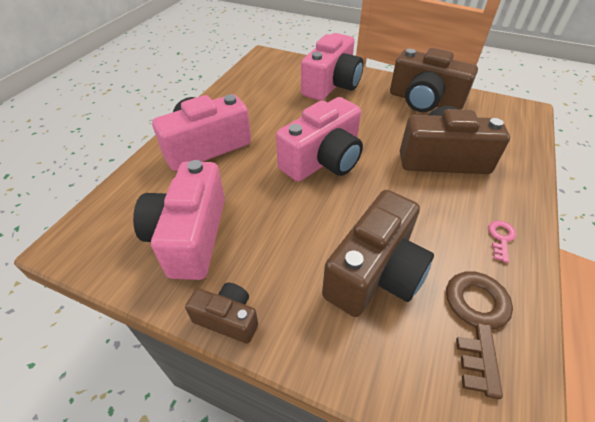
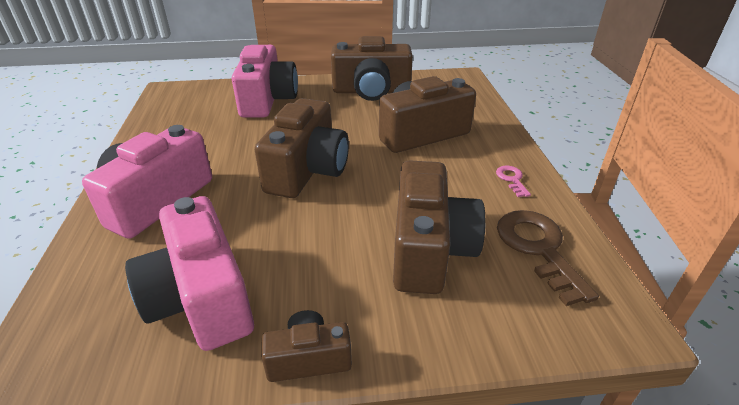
camera: 30 degrees left, 10 degrees down
(323, 160) = (307, 170): pink camera -> brown camera

